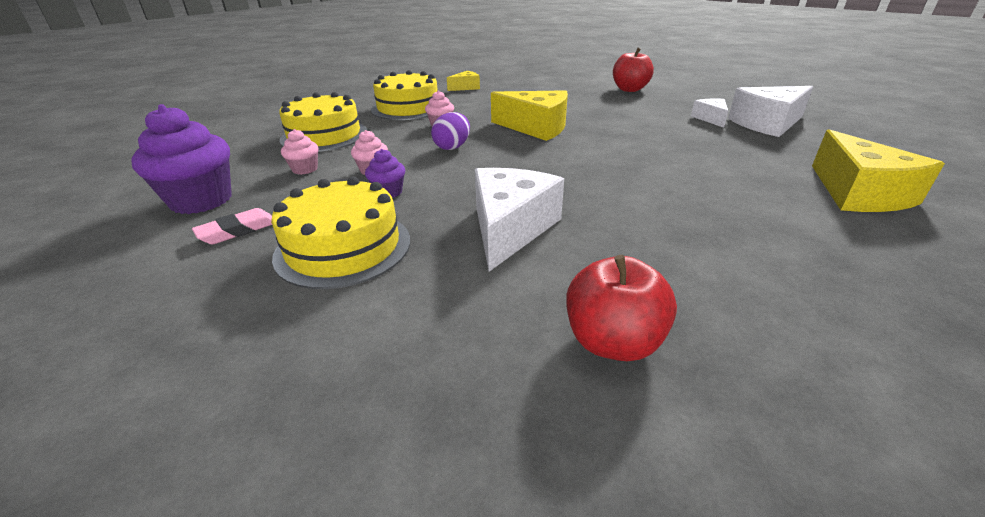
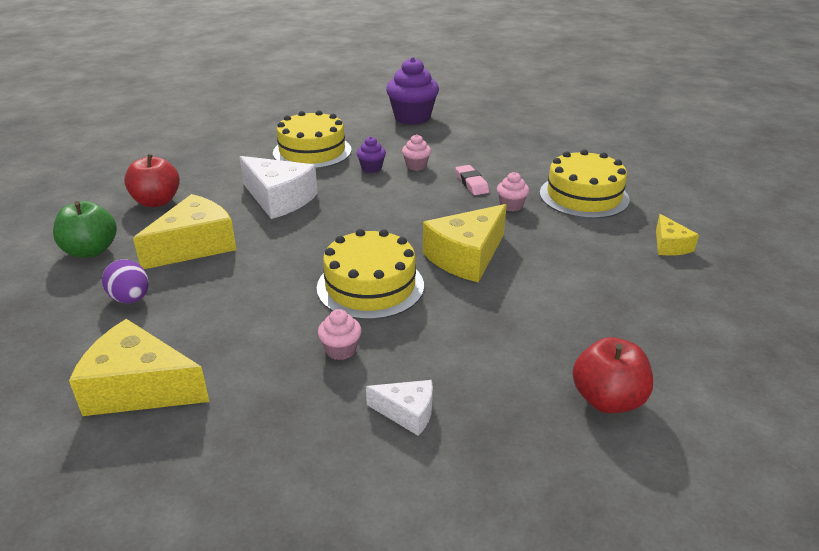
camera: 110 degrees right, 0 degrees up
(237, 230) = (361, 127): pink eraser -> pink eraser (471, 183)
(305, 169) = (439, 144): pink cupcake -> pink cupcake (341, 350)
(324, 135) = (513, 153): yellow cake -> yellow cake (370, 286)
(452, 147) = (442, 202): purple egg -> purple egg (131, 299)
(670, 248) = (195, 246): none -> yellow cheese
(767, 124) = (347, 463): white cheese -> none
(801, 336) = (91, 251): none -> green apple

